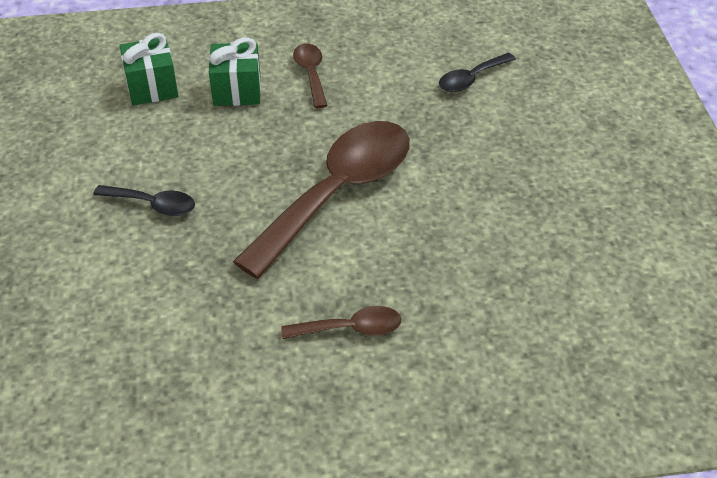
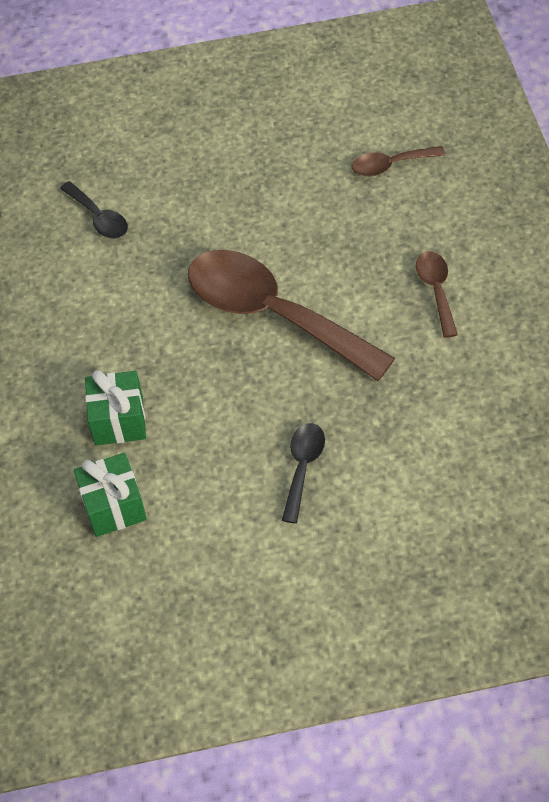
camera: 90 degrees left, 10 degrees up
(311, 74) = (89, 355): brown spoon -> brown spoon (390, 165)

